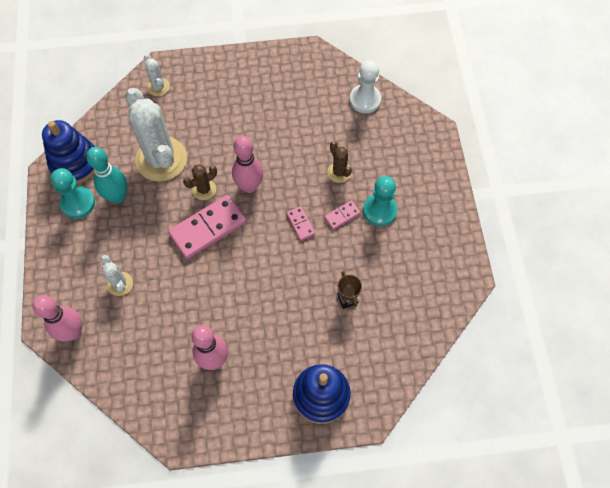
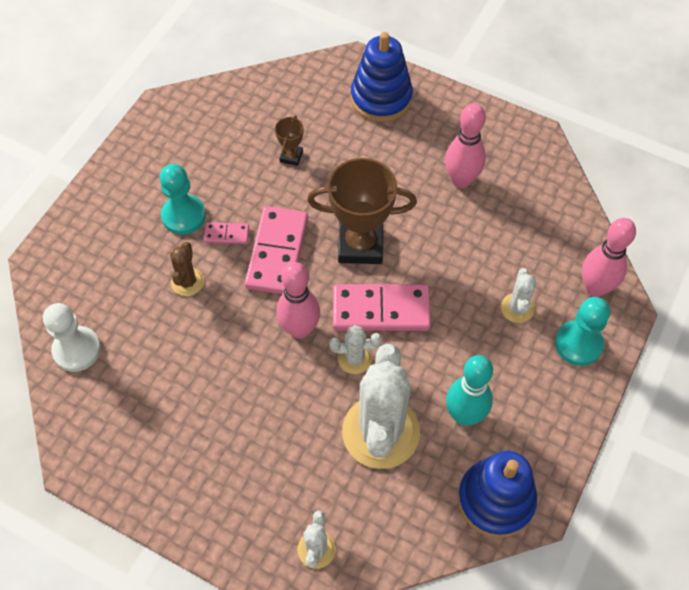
camera: 145 degrees left, 5 degrees down
(78, 203) = (519, 438): turquoise pawn -> turquoise pawn (578, 344)
(204, 189) = (354, 358): brown cactus -> white cactus
(251, 263) = (360, 245): none -> brown trophy
(300, 224) = (277, 252): pink domino -> pink domino, size x2.11

